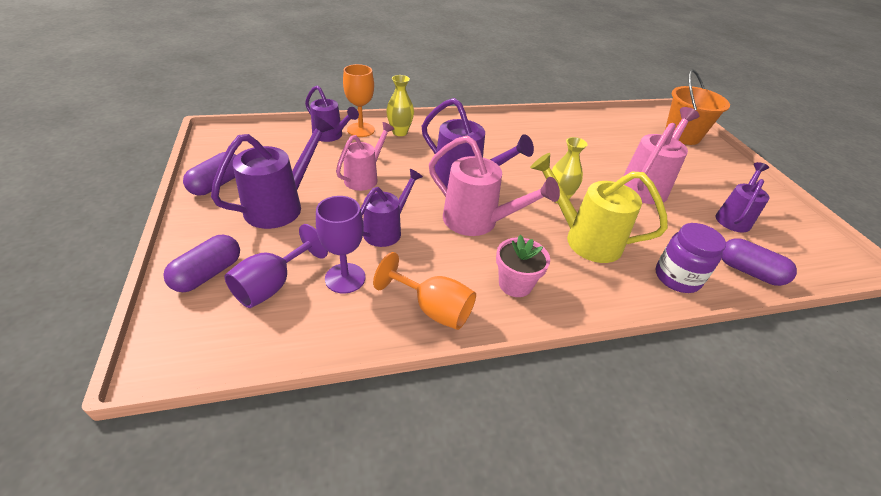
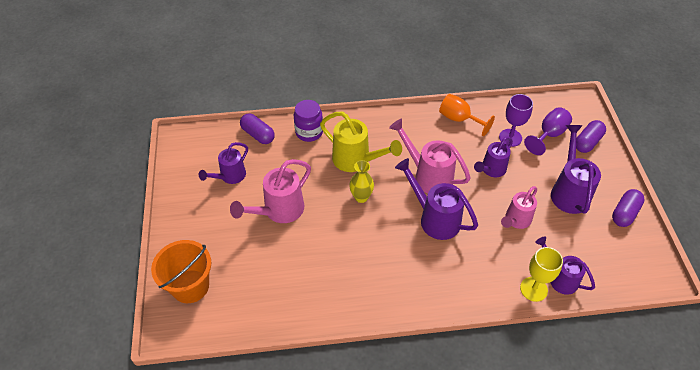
camera: 170 degrees left, 10 degrees up
(281, 206) = (569, 192): purple watering can -> purple watering can turned 135 degrees clockwise
(361, 130) = (533, 289): orange goblet -> yellow goblet
(400, 132) = (494, 286): yellow vase -> none
(515, 284) = (411, 131): pink flower pot -> none

